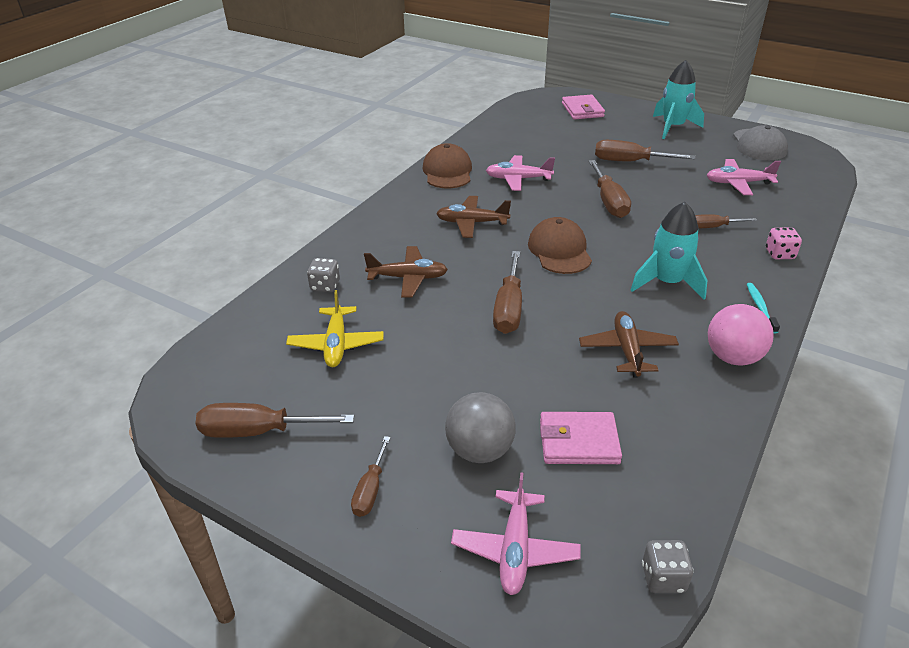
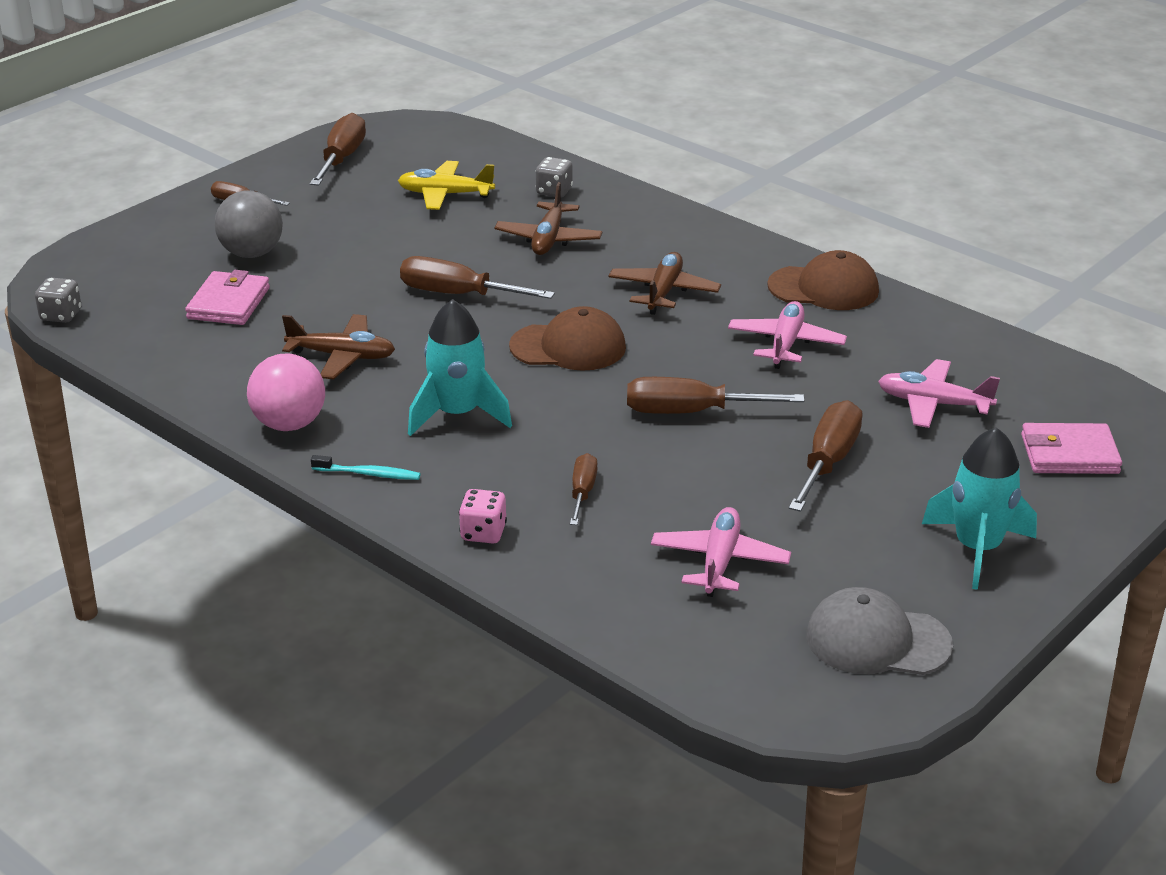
camera: 100 degrees right, 5 degrees down
(515, 549) = (137, 257): pink plane -> pink plane (933, 404)

